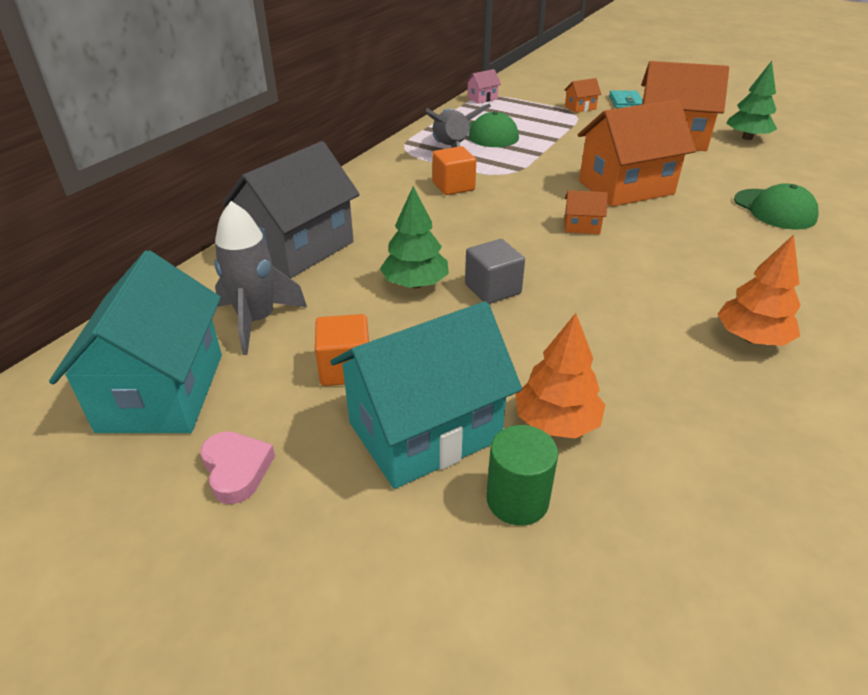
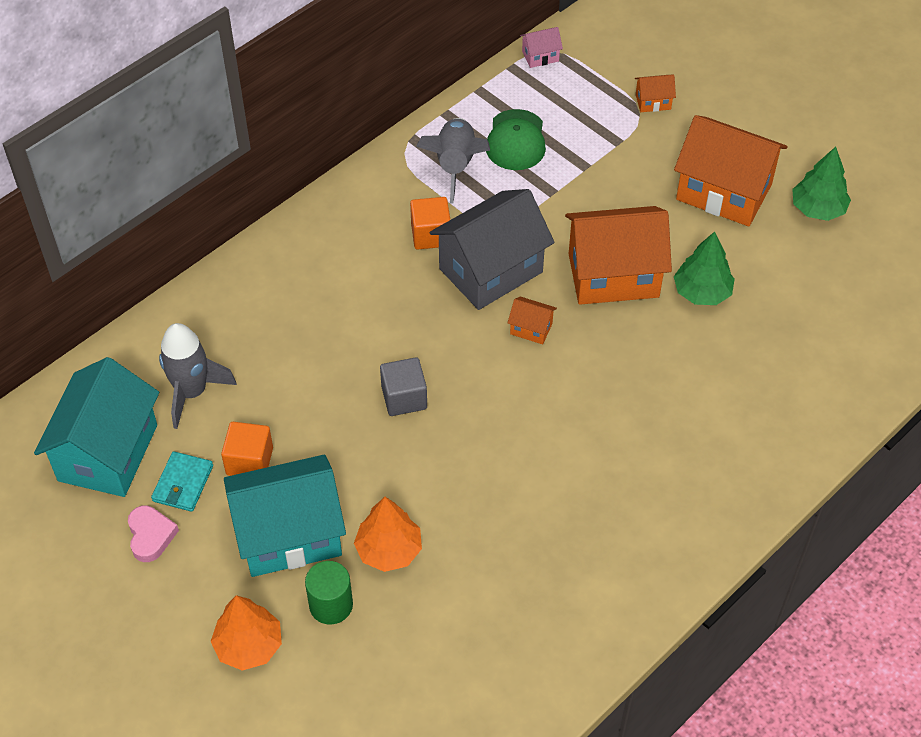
camera: 15 degrees right, 15 degrees up
(299, 248) = (248, 303): grey house -> grey house (491, 270)
(415, 284) = (338, 376): green tree -> green tree (702, 292)
(626, 102) = (719, 100): turquoise wallet -> turquoise wallet (183, 483)
(751, 338) = (596, 506): orange tree -> orange tree (248, 645)
(774, 209) = (748, 345): green cap -> none

